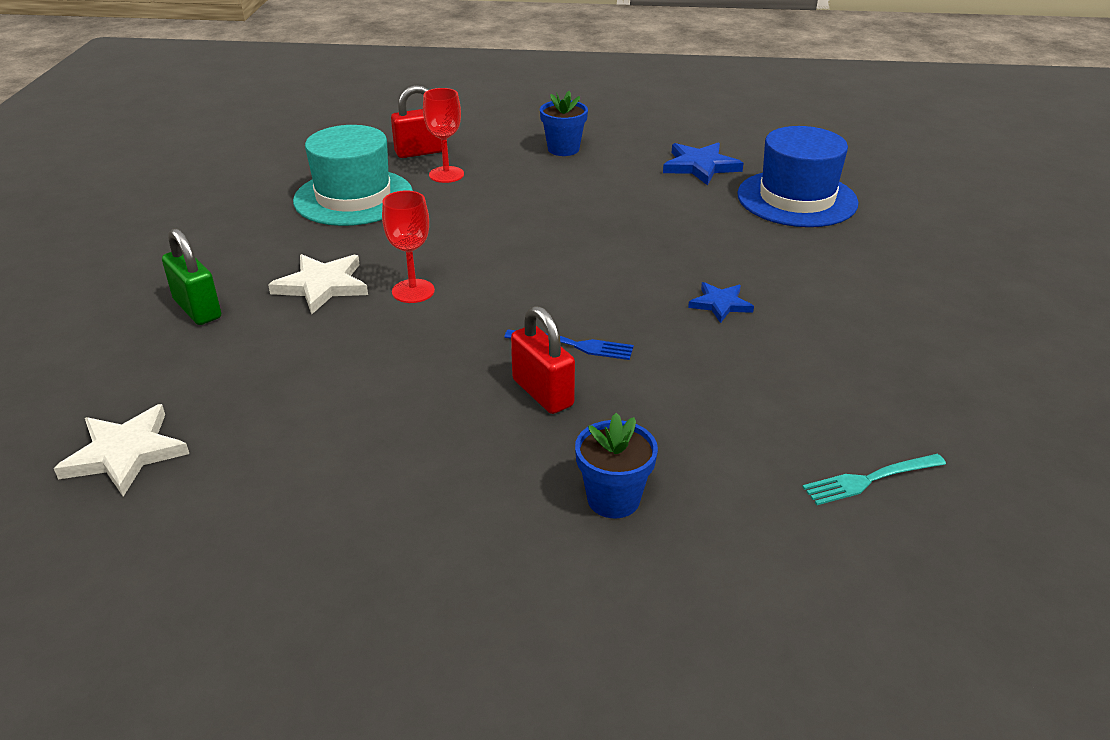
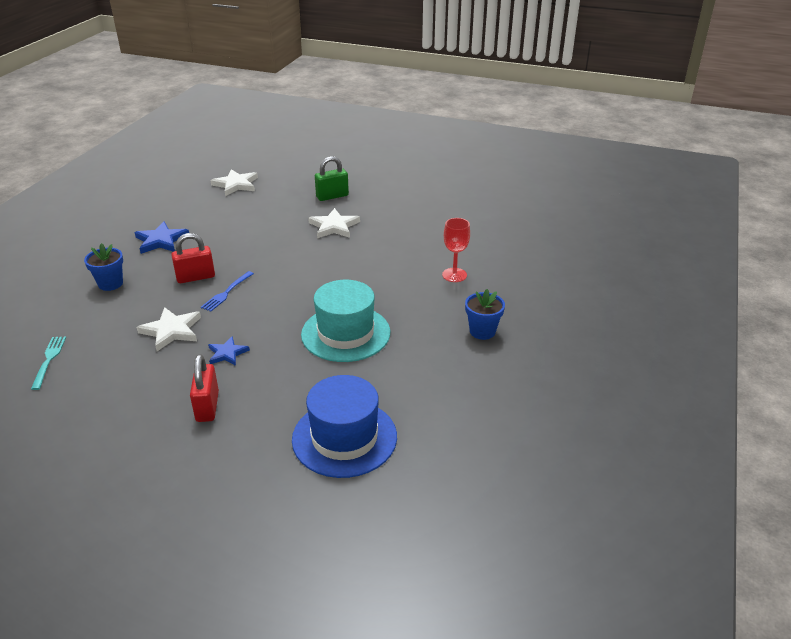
camera: 105 degrees right, 0 degrees up
(353, 197) = (433, 240): turquoise hat -> turquoise hat (345, 333)
(413, 291) = (312, 251): red goblet -> none
(420, 152) = (495, 268): red padlock -> red padlock (207, 406)
(700, 166) = (426, 398): blue star -> blue star (161, 240)
(705, 370) = (171, 331): none -> white star

